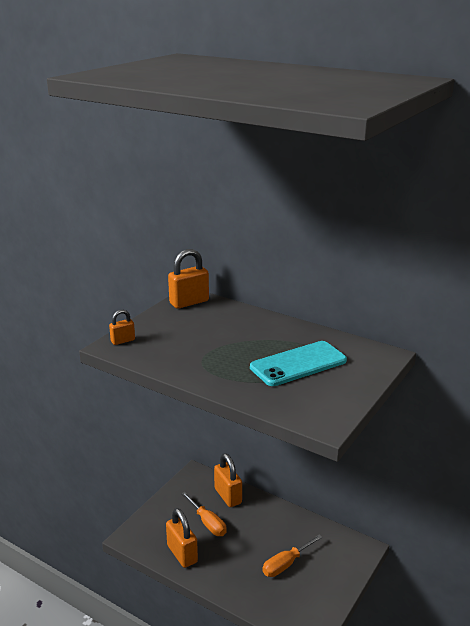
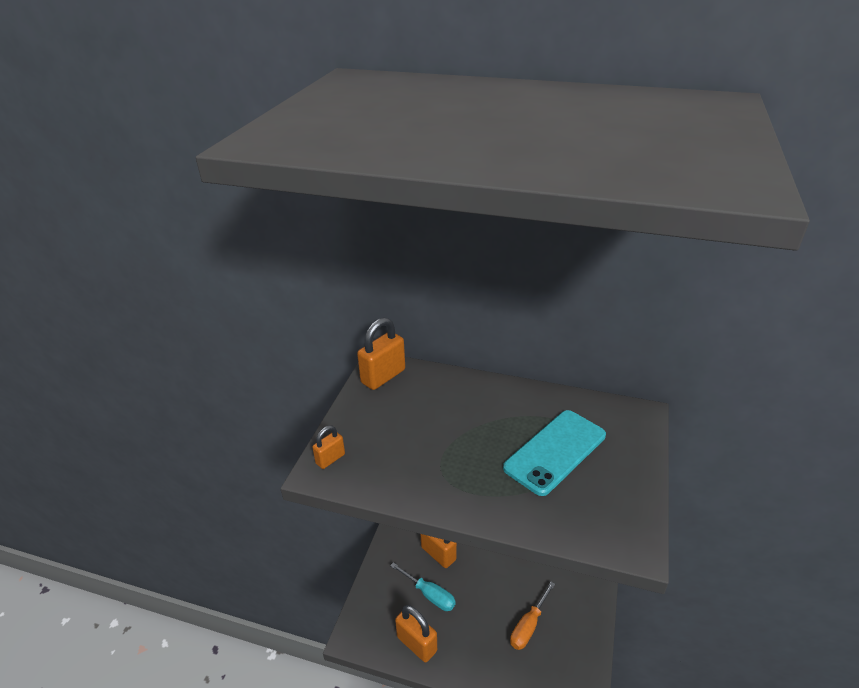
camera: 15 degrees left, 10 degrees up
(207, 523) = (429, 594): orange screwdriver -> turquoise screwdriver

